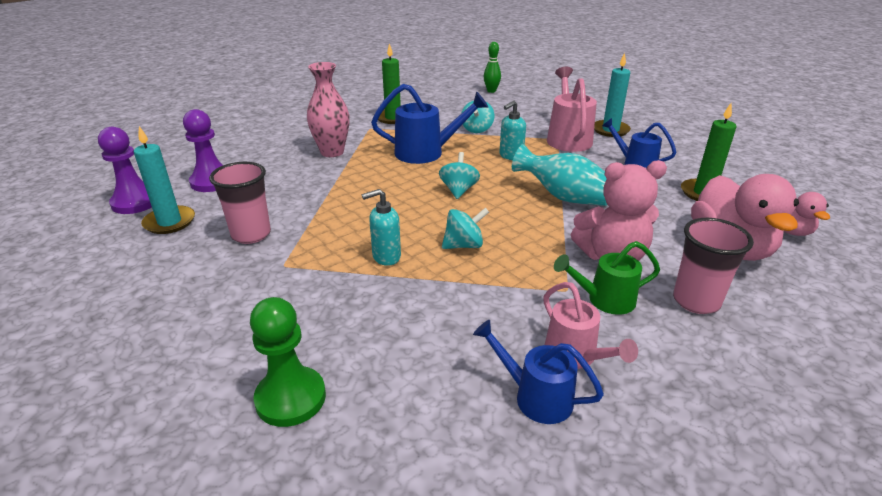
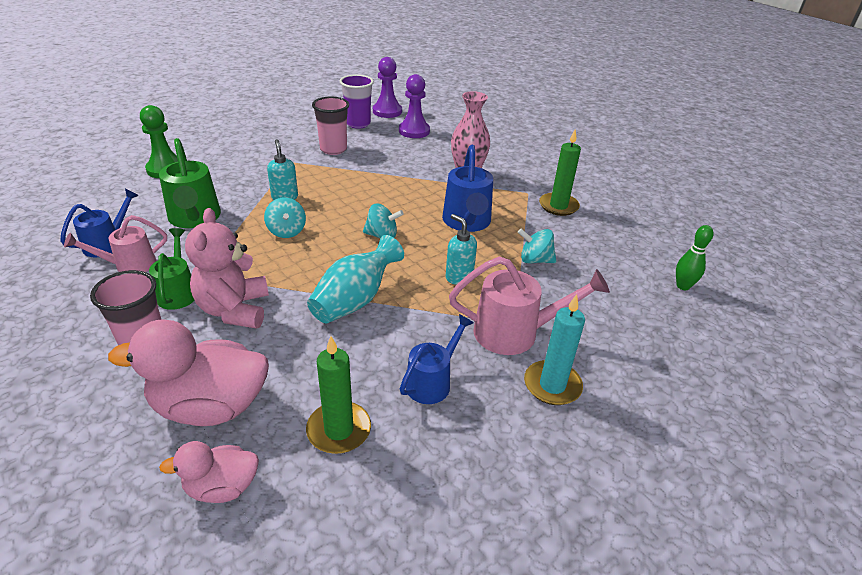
camera: 90 degrees right, 5 degrees up
(169, 222) = (358, 124): turquoise candle -> purple cup
(451, 323) = (195, 219): none -> green watering can

